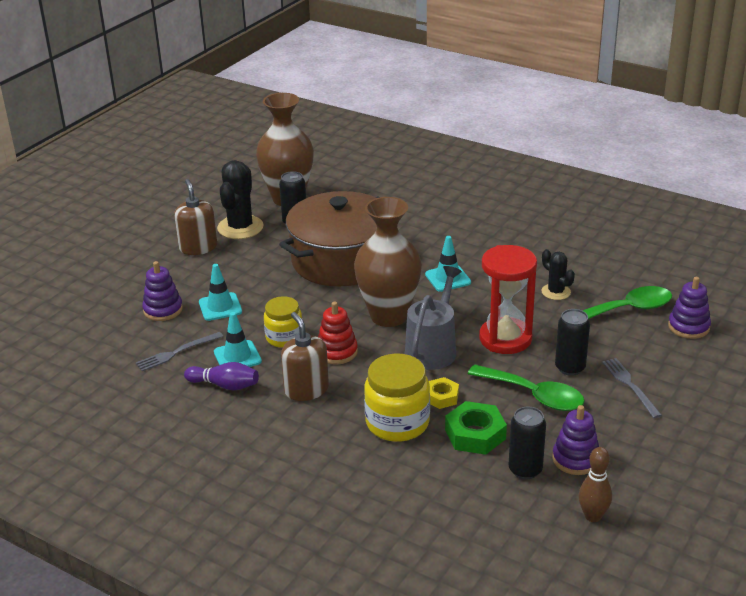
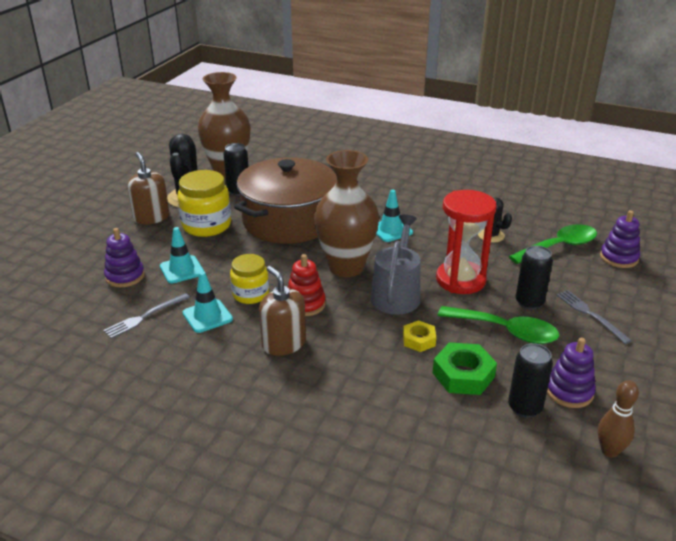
camera: 10 degrees left, 0 degrees up
(225, 385) = (199, 346): purple bowling pin -> none
(397, 423) = (383, 370): yellow jar -> yellow jar (206, 225)

